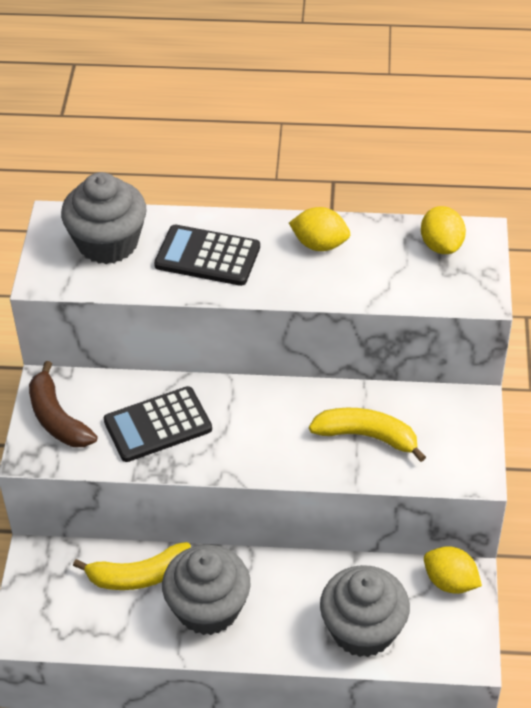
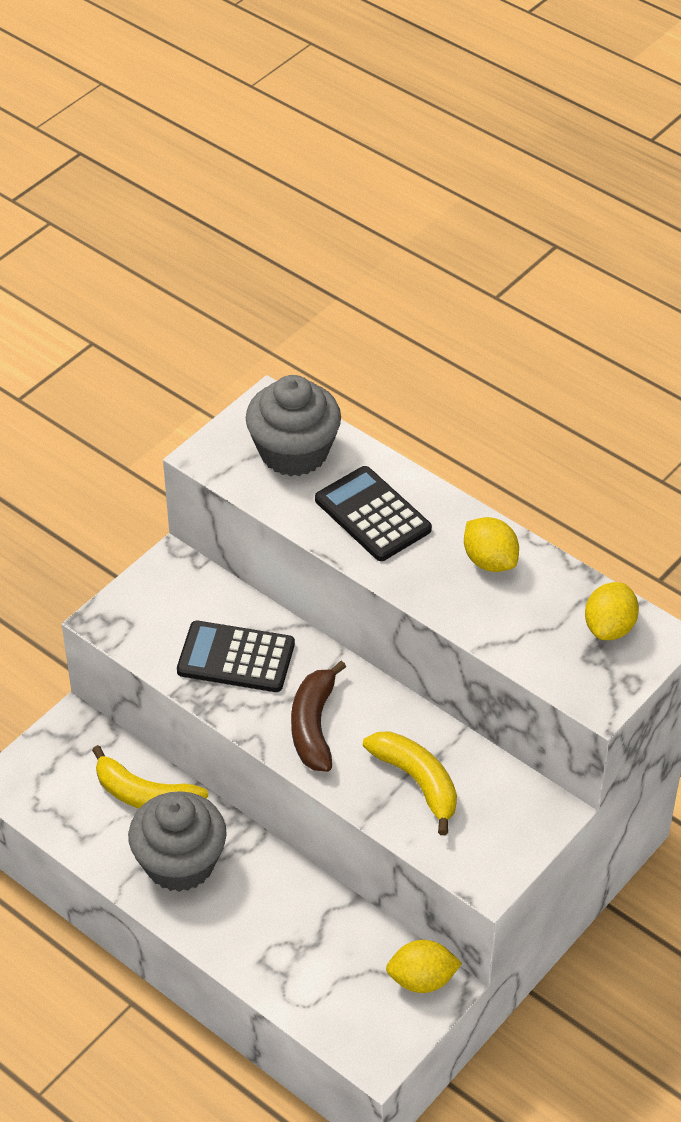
camera: 35 degrees right, 0 degrees up
(57, 418) = (154, 600): brown banana -> brown banana (314, 726)
(363, 629) = (300, 970): grey cupcake -> none
(450, 582) = (422, 980): yellow lemon -> yellow lemon turned 75 degrees counterclockwise

